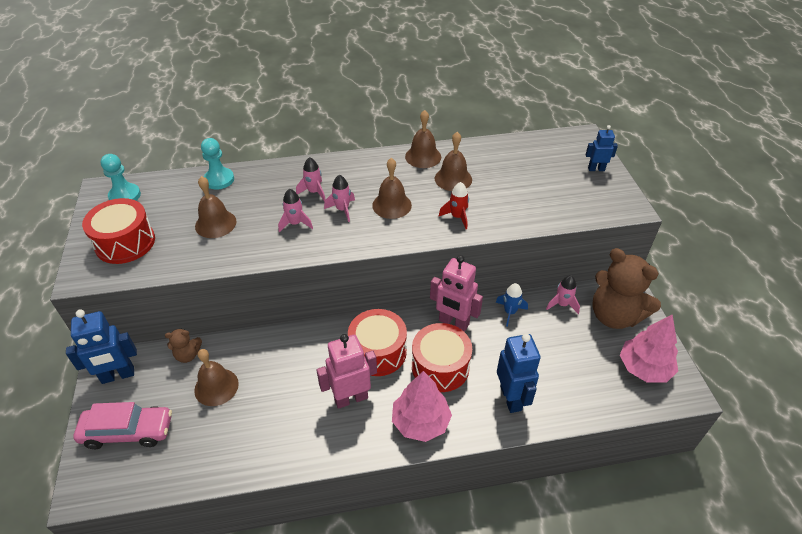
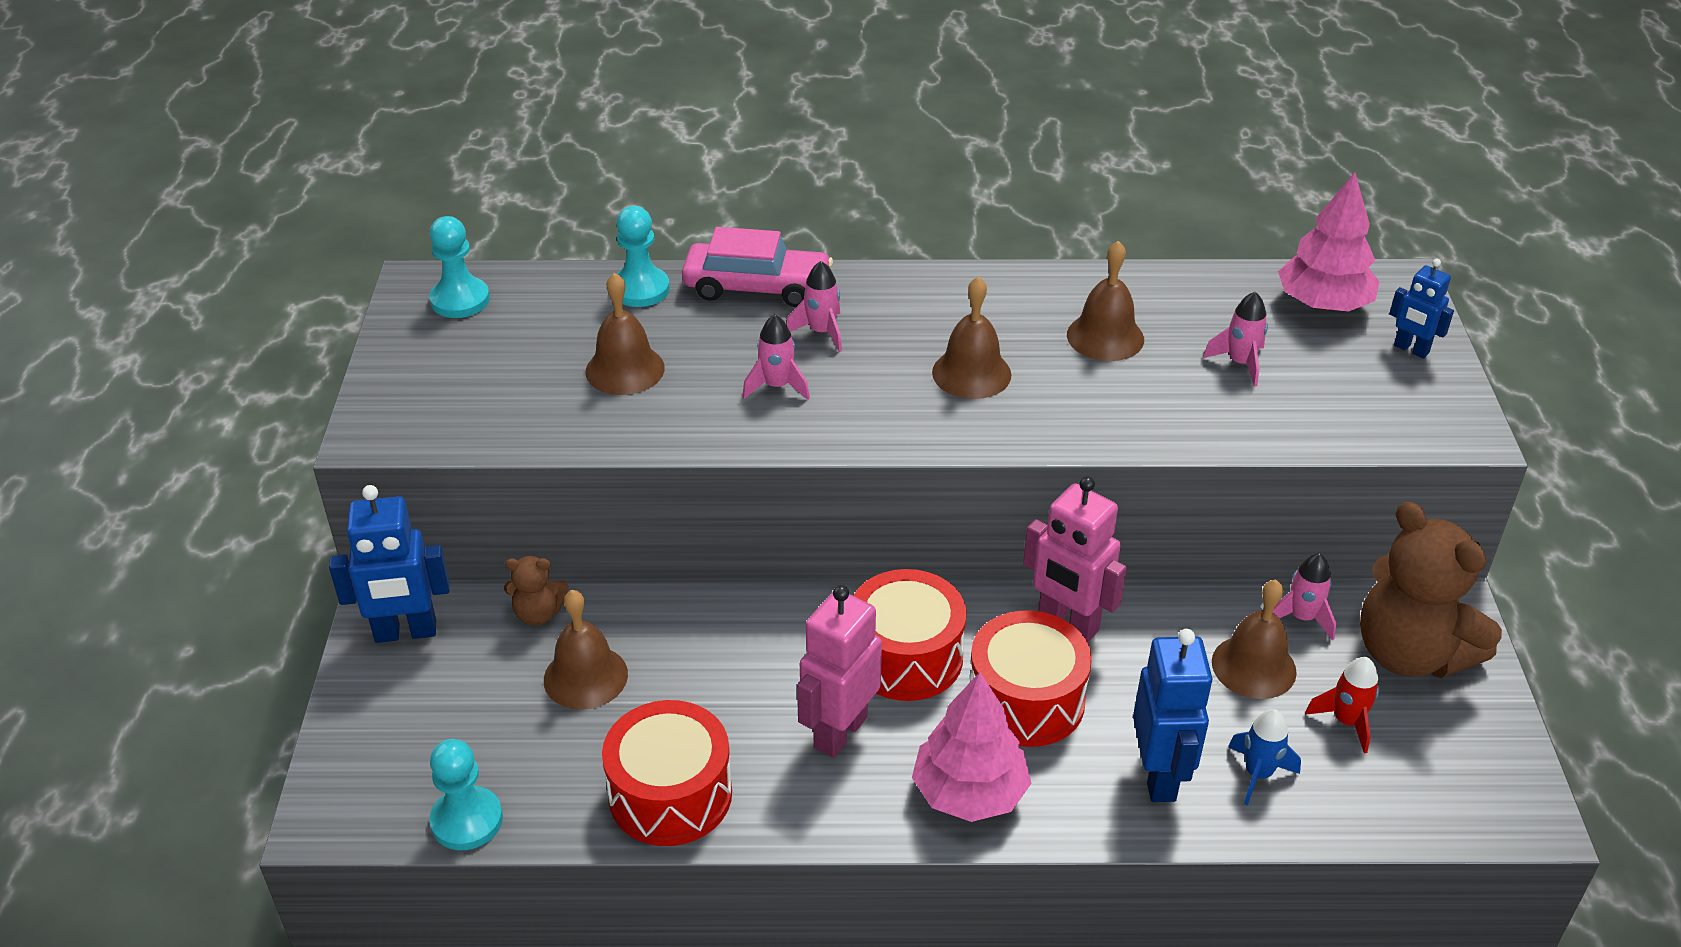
camera: 10 degrees right, 5 degrees down
(125, 243) = (454, 384): red drum -> red drum (670, 794)
(128, 431) = (415, 730): pink car -> pink car (757, 287)
(160, 480) = (467, 820): none -> turquoise pawn
(342, 210) = (872, 371): pink rocket -> pink rocket (1240, 363)
(351, 398) = (839, 732): pink robot -> pink robot turned 45 degrees counterclockwise
(423, 156) = (1051, 287): brown bell -> brown bell (1253, 666)
(457, 217) = (1099, 410): red rocket -> red rocket (1346, 721)
(510, 312) = (1188, 619): blue rocket -> blue rocket (1258, 774)
(596, 169) = (1411, 349): blue robot -> blue robot turned 150 degrees counterclockwise
(644, 368) = (1450, 759): pink tree -> pink tree (1323, 304)

